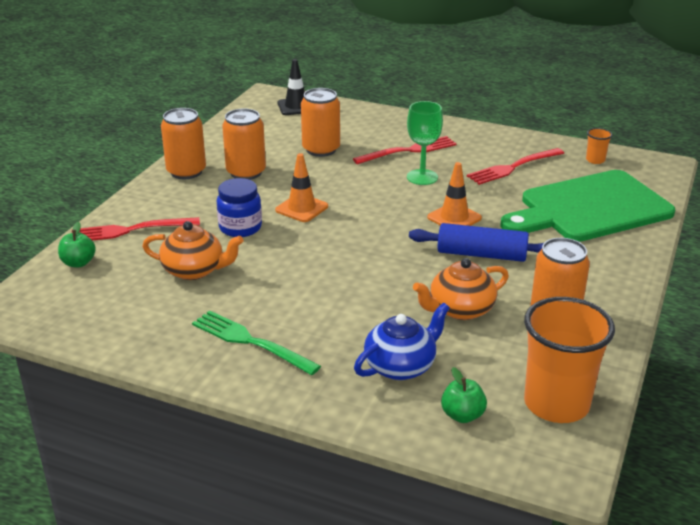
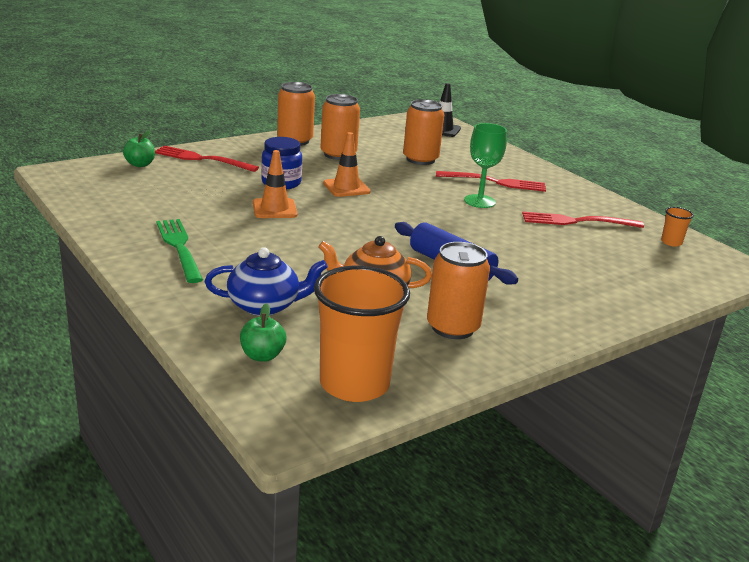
camera: 30 degrees right, 5 degrees down
(194, 270) = (208, 195): orange teapot -> none
(454, 218) = (465, 235): orange traffic cone -> orange traffic cone (274, 209)
(590, 208) = (610, 272): green cutting board -> none

